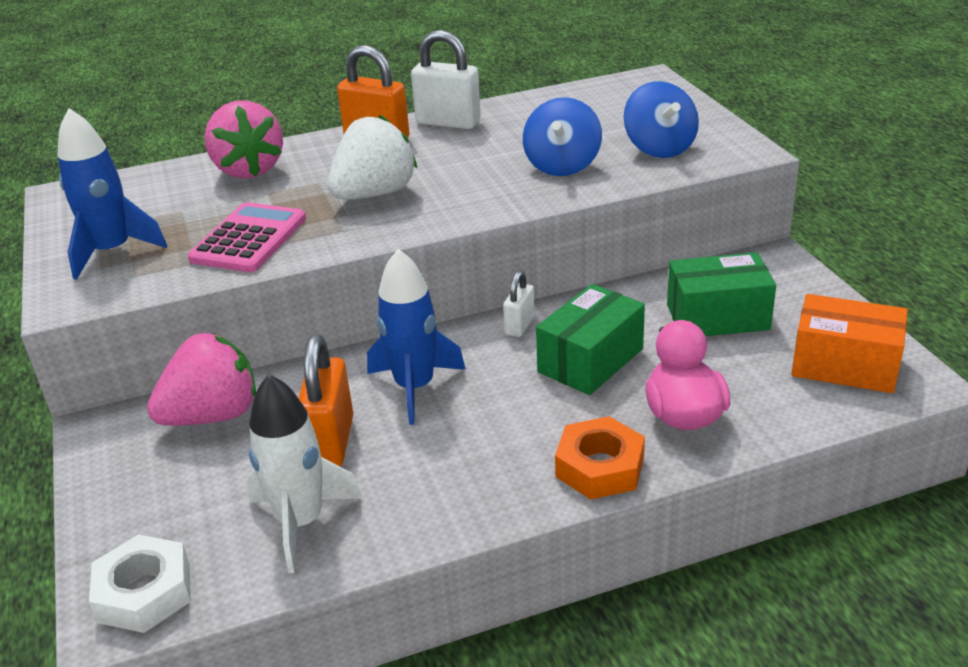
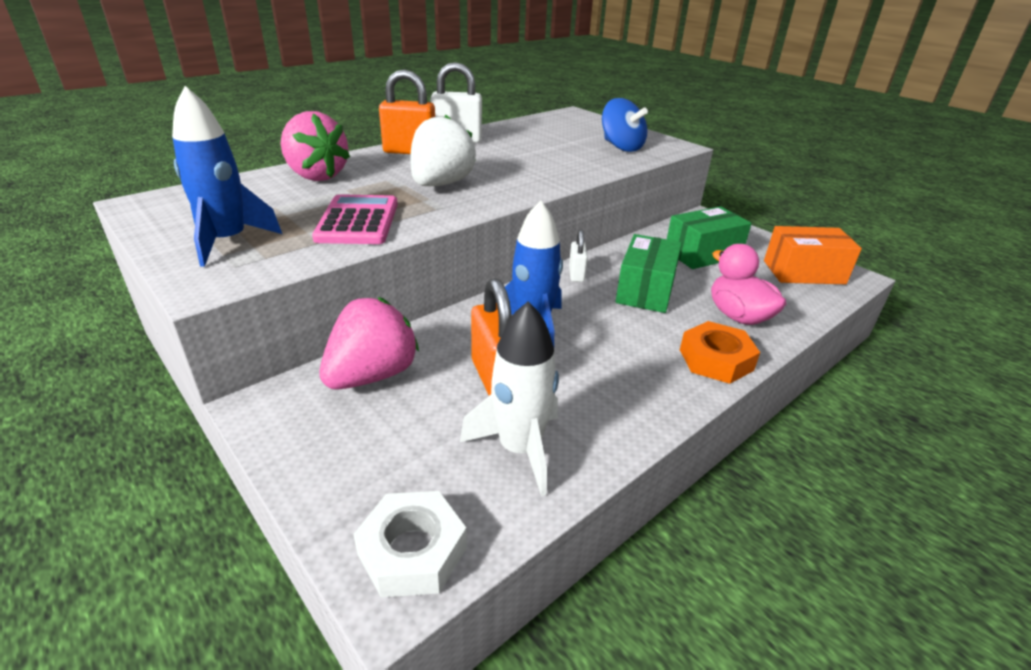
camera: 25 degrees left, 0 degrees up
(562, 165) = (566, 159): blue spinning top -> none

